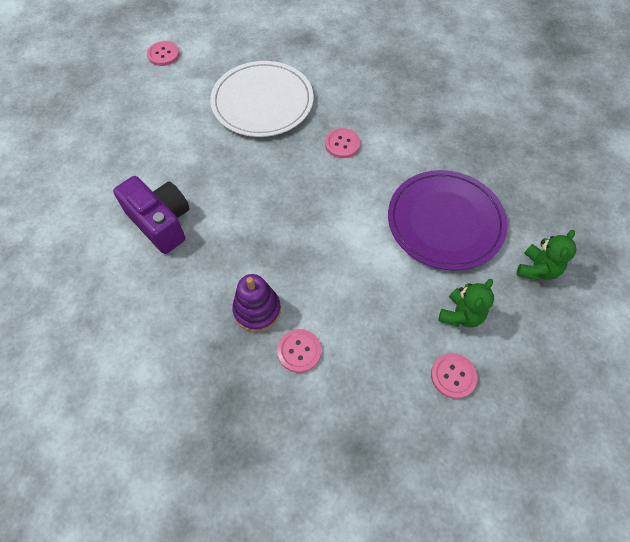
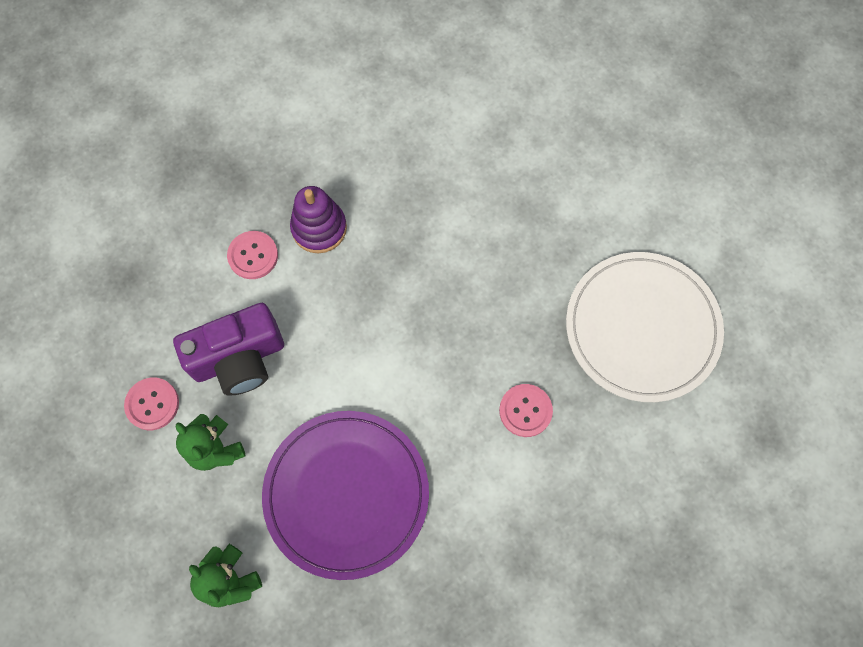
camera: 110 degrees right, 10 degrees up
(161, 222) = (476, 156): purple camera -> purple camera (239, 358)
(163, 54) = (782, 218): pink button -> none

